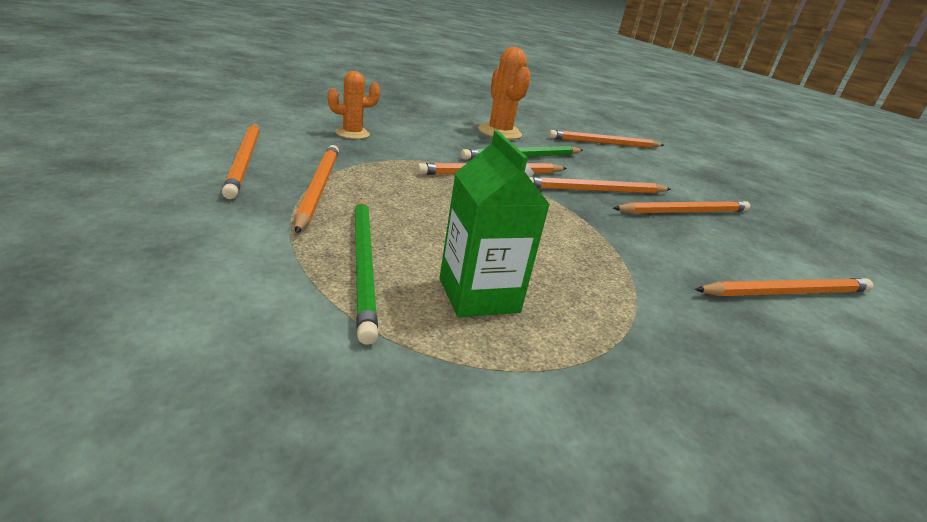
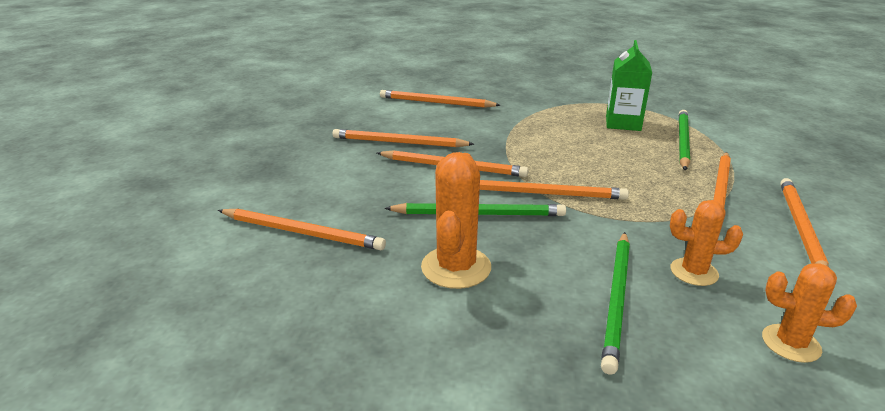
camera: 145 degrees left, 0 degrees up
(299, 111) = (790, 343): none -> orange cactus
(399, 123) = (617, 299): none -> green pencil

